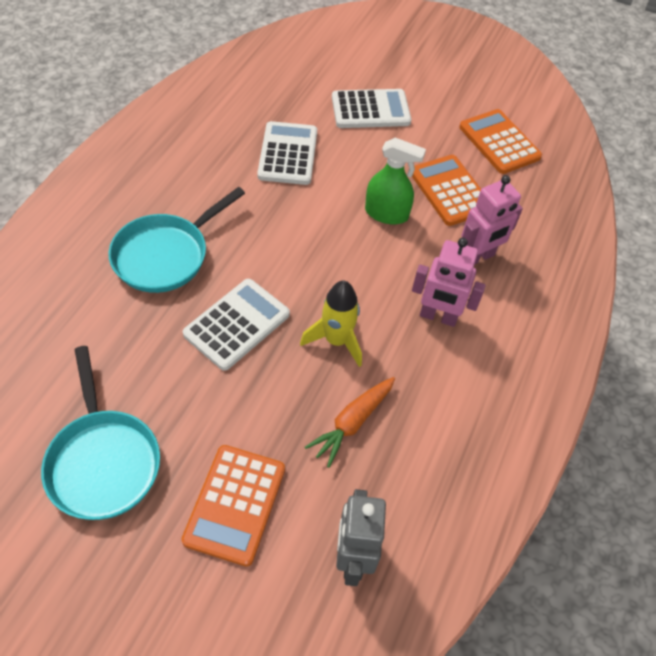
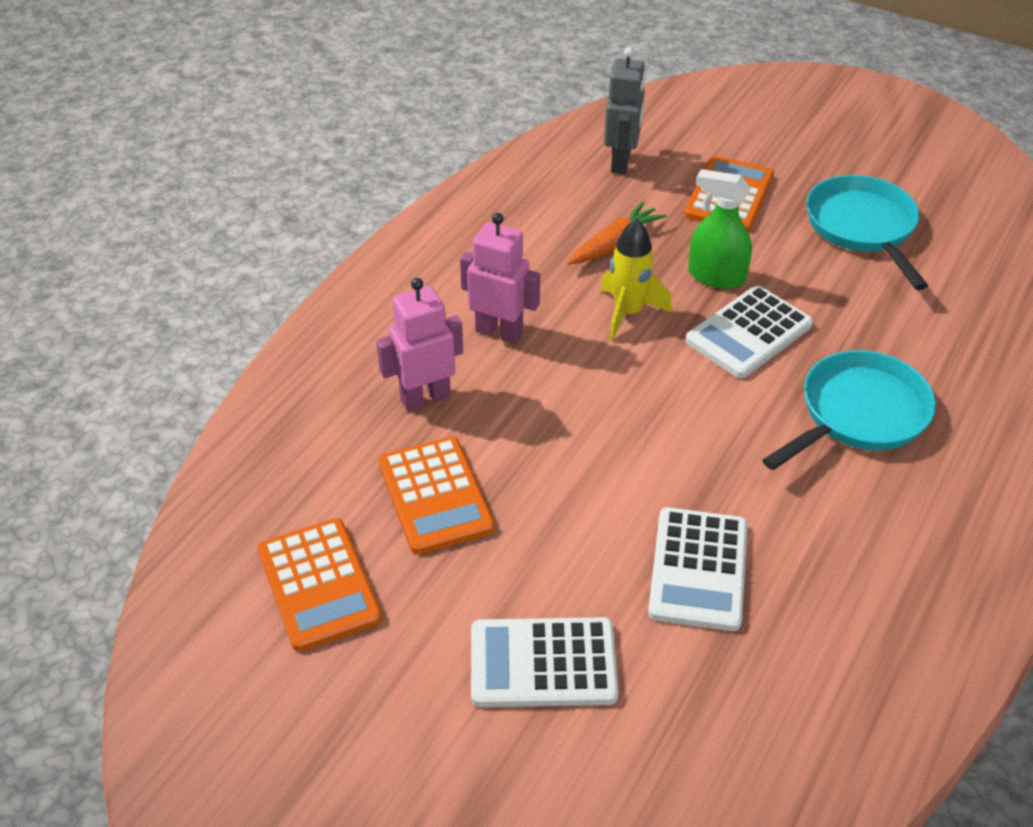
camera: 170 degrees left, 10 degrees down
(386, 213) = (543, 462): green spray bottle -> green spray bottle (716, 276)

